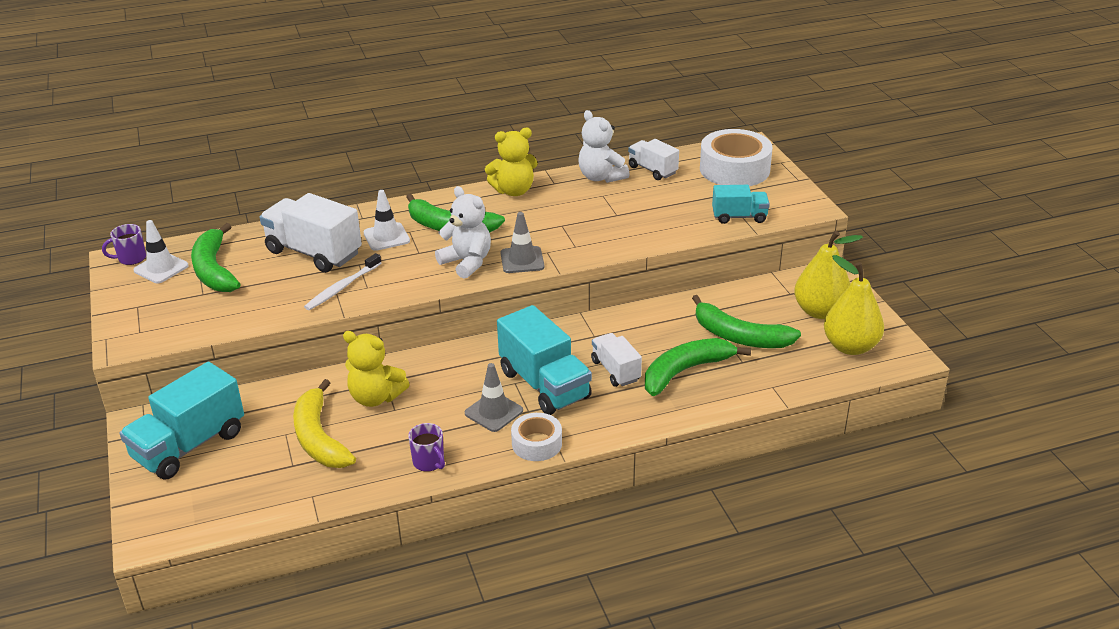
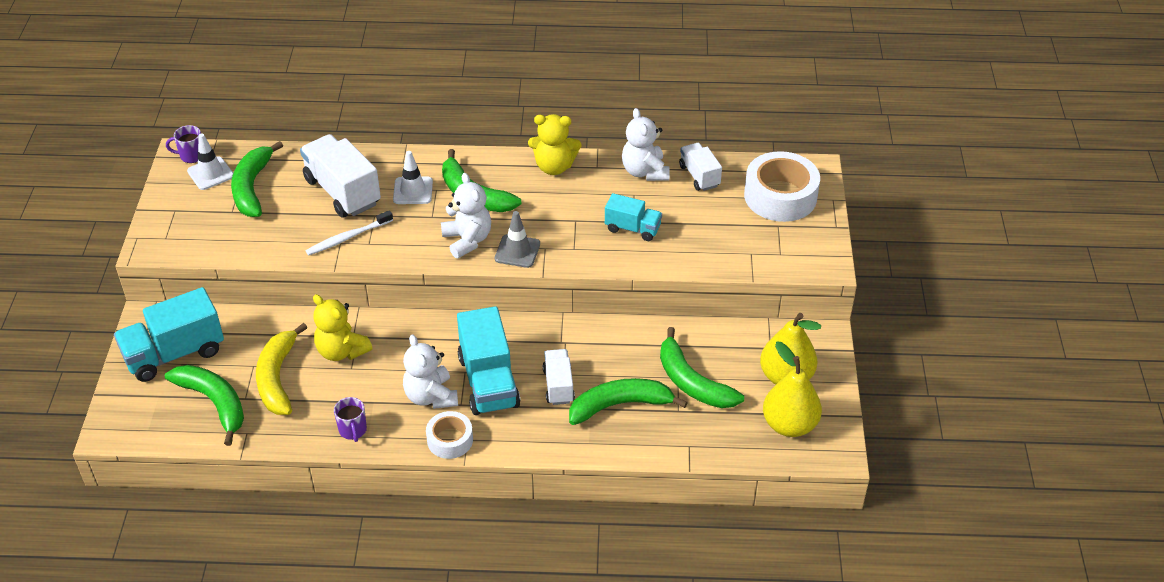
camera: 20 degrees right, 10 degrees up
(260, 478) = (214, 403): none -> green banana
(494, 412) = (431, 396): grey traffic cone -> white teddy bear
(739, 217) = (748, 256): turquoise truck -> turquoise truck (632, 228)

